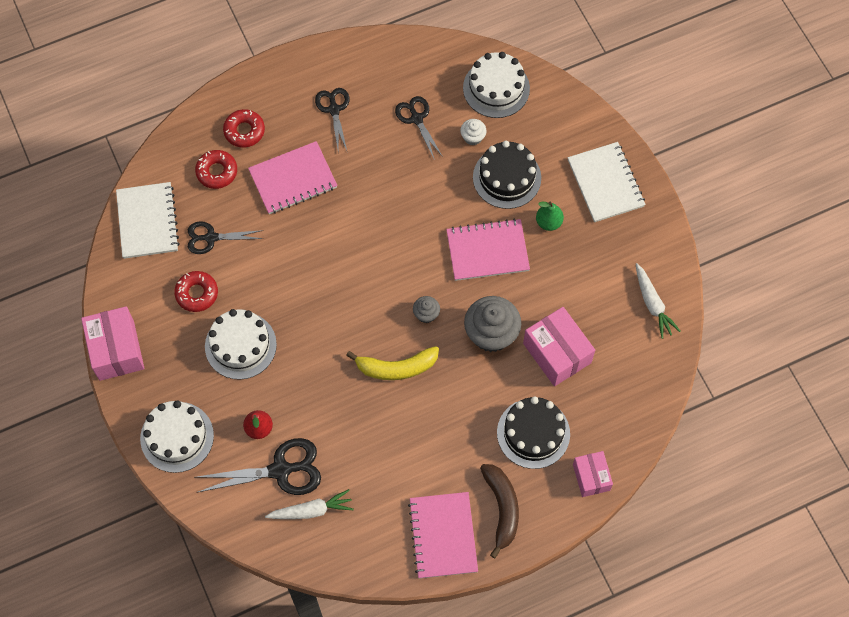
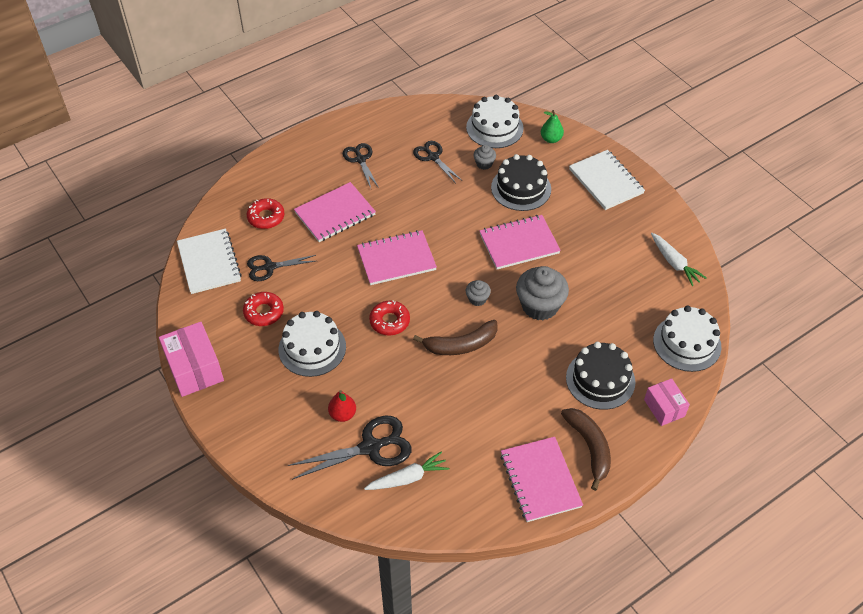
camera: 10 degrees left, 15 degrees down
(177, 437) = (264, 434): white cake -> white cake (687, 343)
(244, 131) = (285, 184): red donut -> red donut (389, 321)
(349, 249) = (396, 259): none -> pink notebook
(396, 367) = (461, 345): yellow banana -> brown banana
(473, 137) = (484, 164): white cupcake -> grey cupcake
(548, 222) = (566, 215): green pear -> green pear (551, 139)
(557, 353) = (602, 312): pink box -> none

